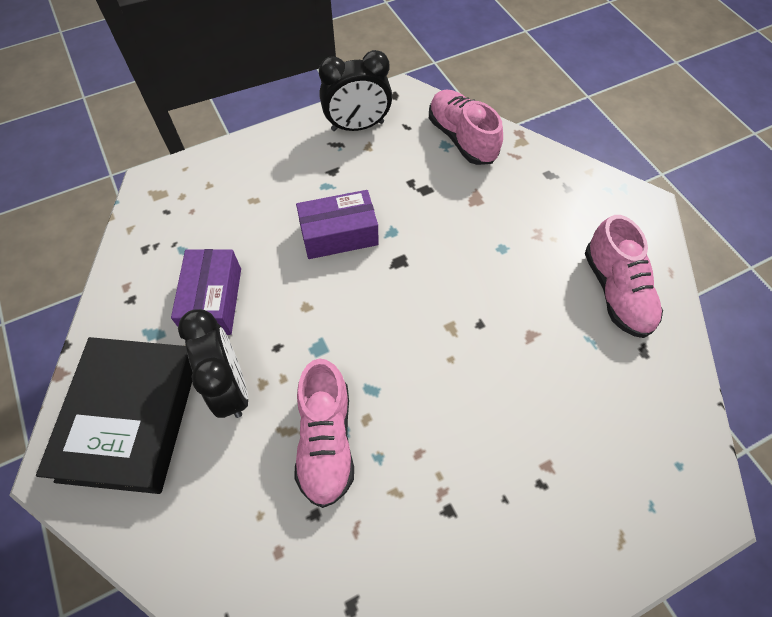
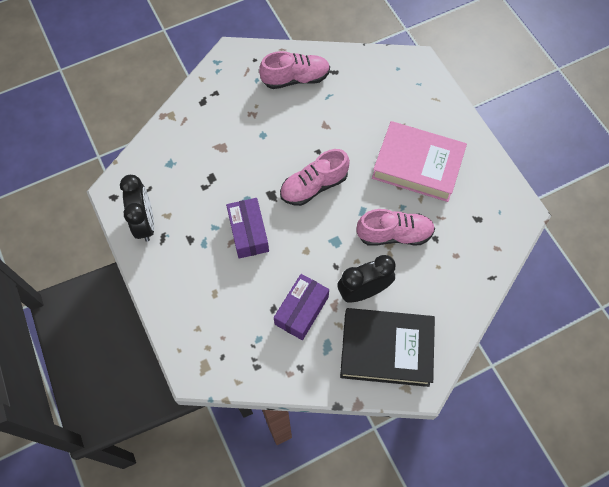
camera: 90 degrees left, 5 degrees up
(213, 300) = (301, 310): purple box -> purple box turned 60 degrees counterclockwise
(461, 138) = (165, 152): pink shoe -> pink shoe (314, 186)
(464, 491) = (417, 165): none -> pink book

